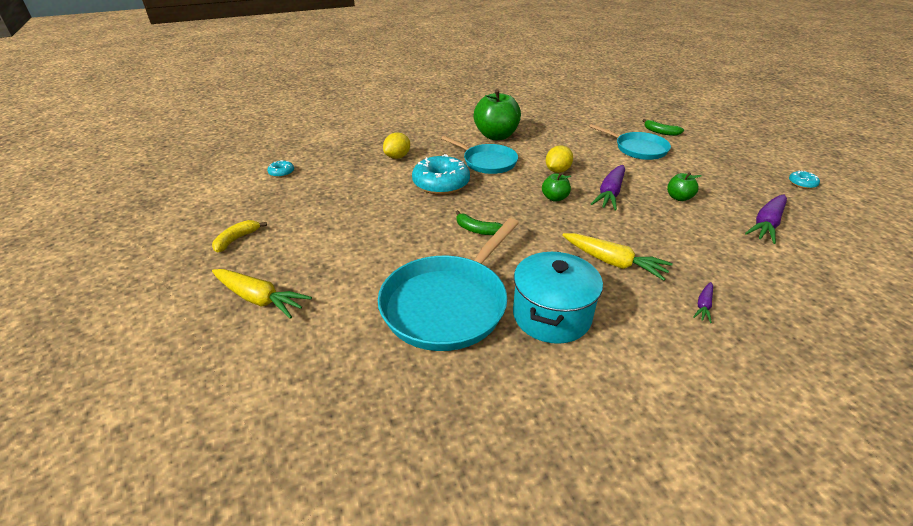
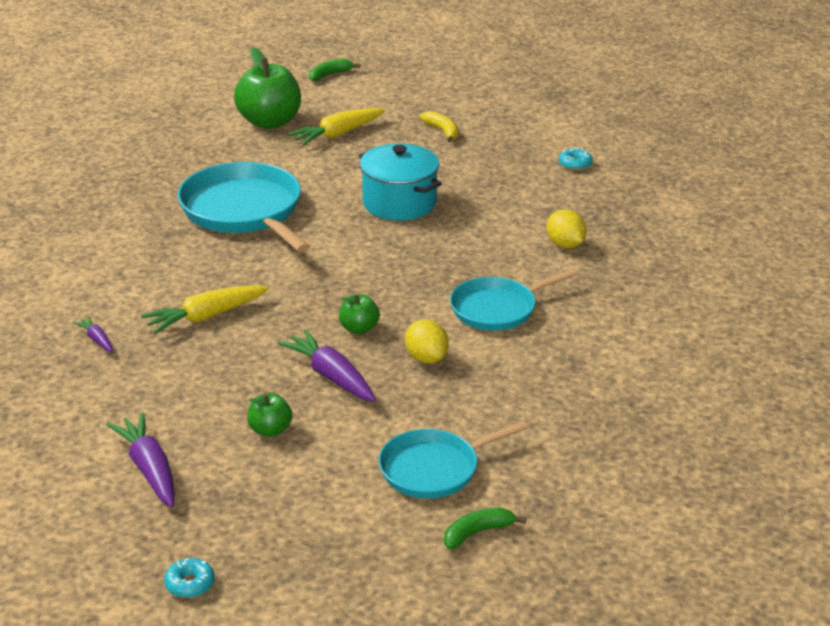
camera: 115 degrees right, 5 degrees down
(441, 183) = (464, 259): turquoise donut -> none
(477, 230) = (341, 255): green banana -> green banana (330, 75)
(496, 136) = (582, 343): green apple -> green apple (269, 122)
(551, 316) = (176, 254): turquoise pot -> turquoise pot (399, 203)

